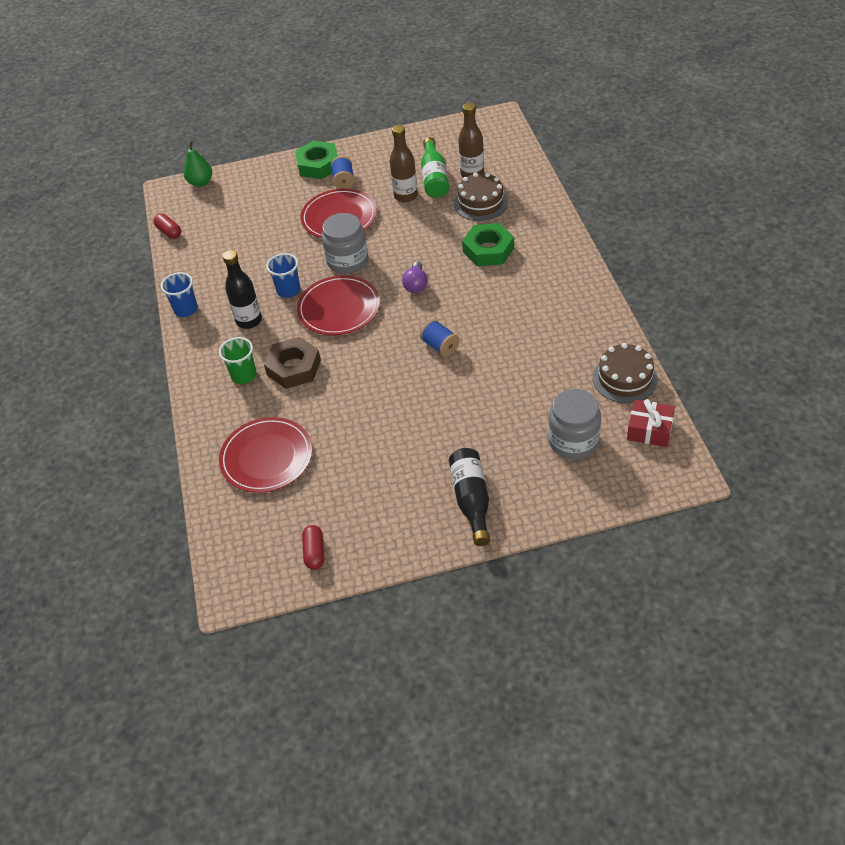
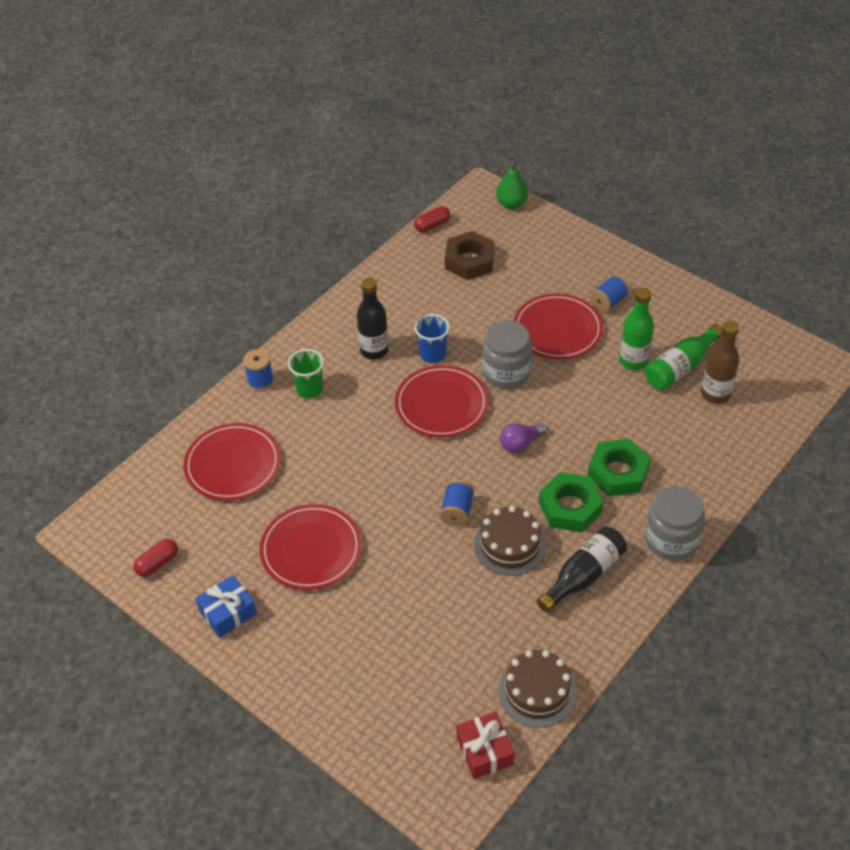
camera: 50 degrees right, 0 degrees up
(169, 232) = (432, 225): red capsule -> red capsule turned 45 degrees clockwise
(186, 309) = (352, 299): blue cup -> none
(203, 401) = (260, 381): none -> blue spool
(294, 367) = (345, 418): brown nut -> brown nut (469, 261)
(318, 165) = (613, 269): green nut -> green nut (570, 507)
(395, 446) = (311, 549): none -> red plate
(405, 196) = (633, 361): brown bottle -> green bottle
(405, 526) = (228, 612): none -> blue gift
(471, 500) = (291, 647): black bottle -> black bottle (583, 576)
(480, 203) = (679, 426): brown cake -> brown cake (510, 545)
(573, 441) = (421, 690): grey jar -> grey jar (671, 540)

